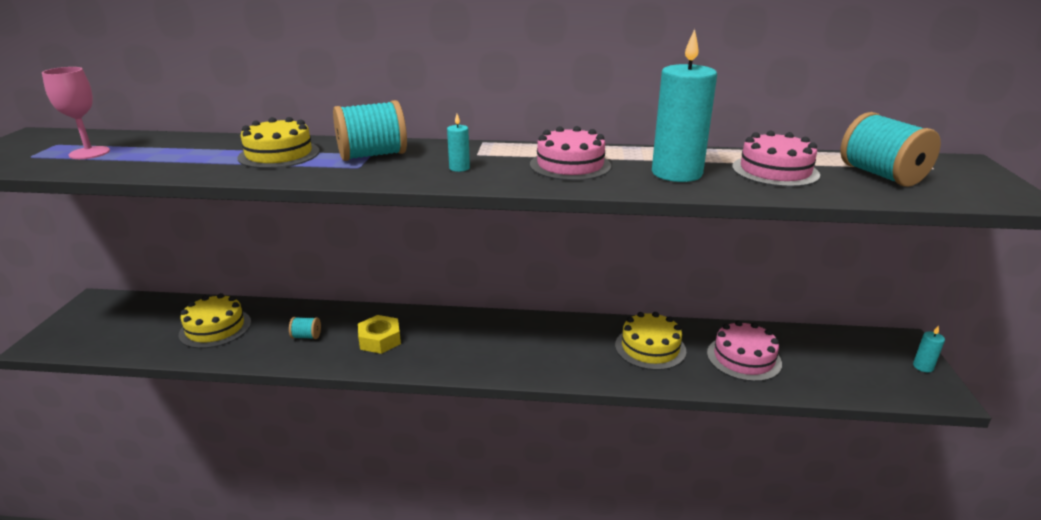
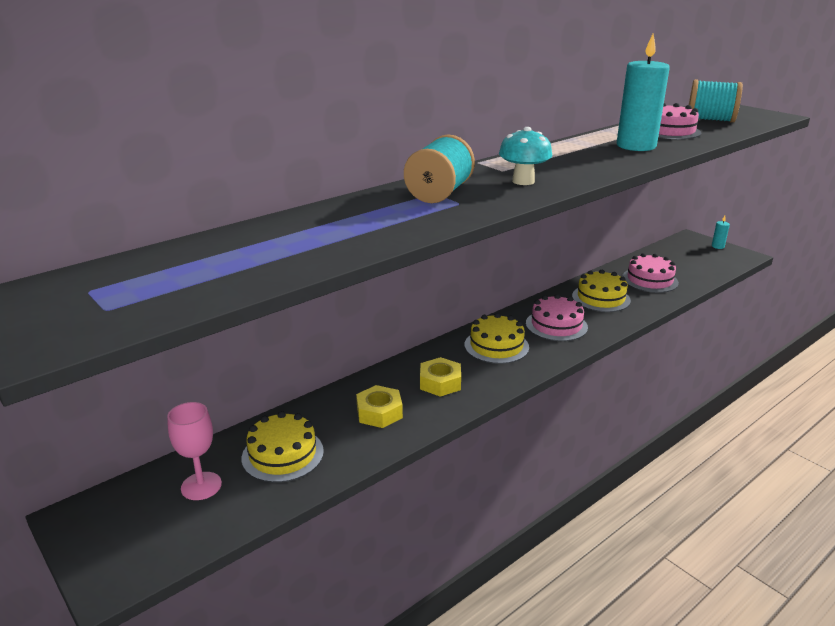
camera: 45 degrees left, 0 degrees up
(89, 153) = (169, 281): pink goblet -> pink goblet (201, 486)
(279, 154) = (366, 217): yellow cake -> yellow cake (496, 346)
(306, 336) = (379, 413): turquoise spool -> yellow nut
(459, 168) = (523, 181): turquoise candle -> turquoise mushroom
(570, 165) = (575, 159): pink cake -> pink cake (556, 325)

